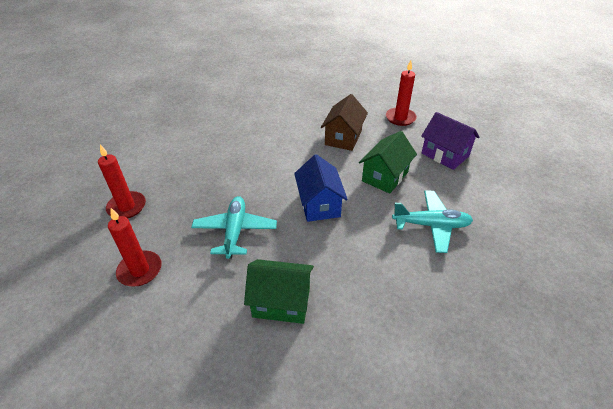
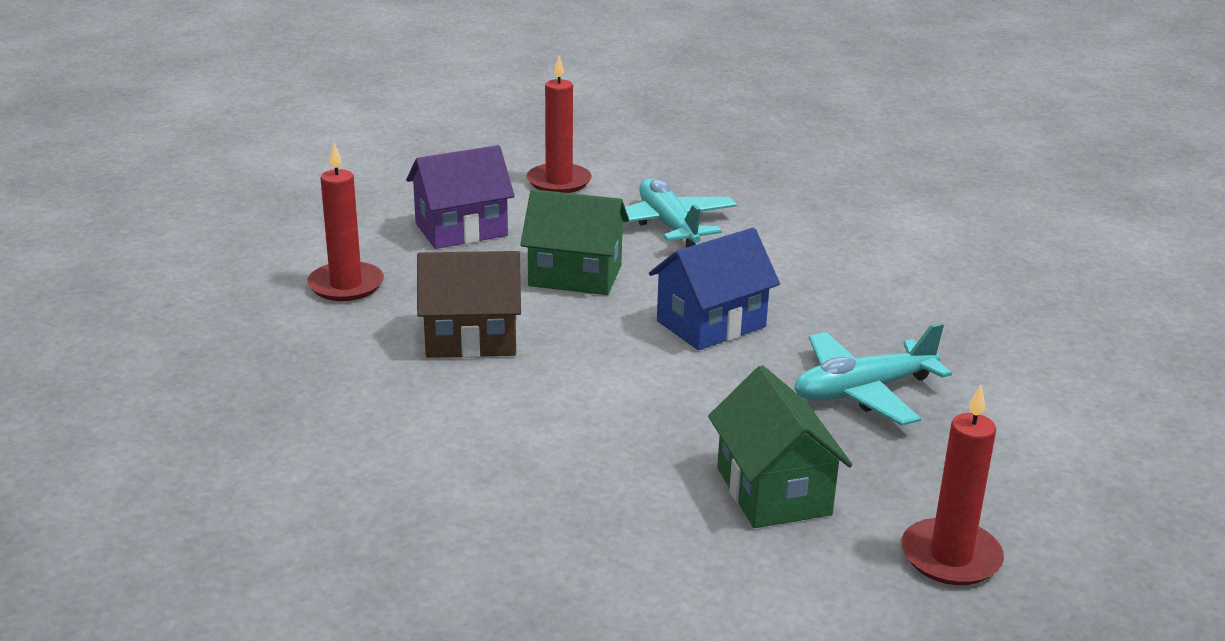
camera: 115 degrees left, 15 degrees down
(140, 270) = (1055, 461): red candle -> red candle (559, 182)
(281, 302) = (943, 312): green house -> green house (773, 491)
(445, 155) = (461, 230): purple house -> purple house turned 45 degrees clockwise

